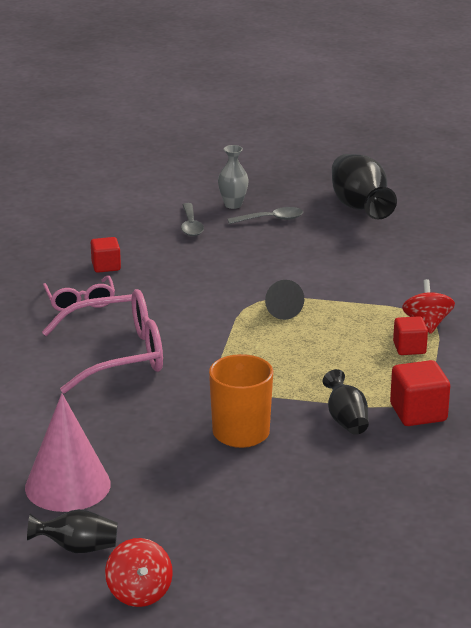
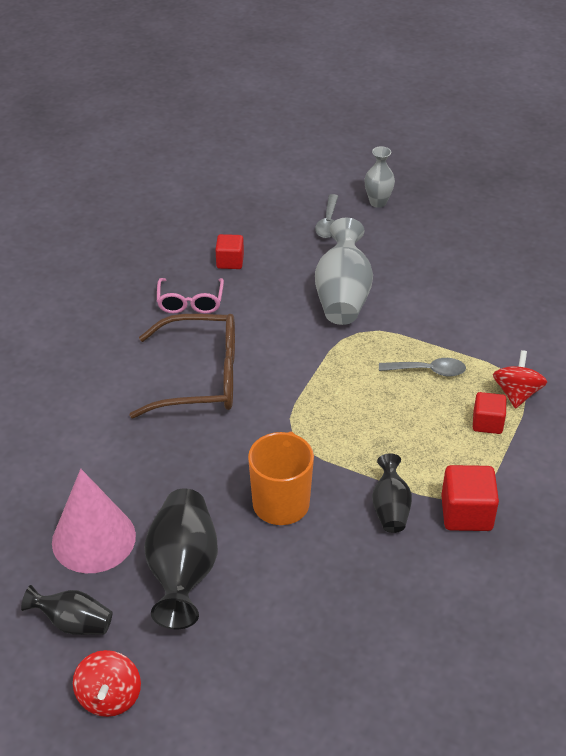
camera: 15 degrees right, 15 degrees up
(118, 355) = (201, 378): pink glasses -> brown glasses
(230, 277) = (343, 296): none -> grey vase
(271, 219) = (408, 227): grey spoon -> grey spoon (428, 371)
(281, 309) = (377, 347): black cone -> none
(359, 207) = (501, 225): black vase -> black vase (183, 571)

